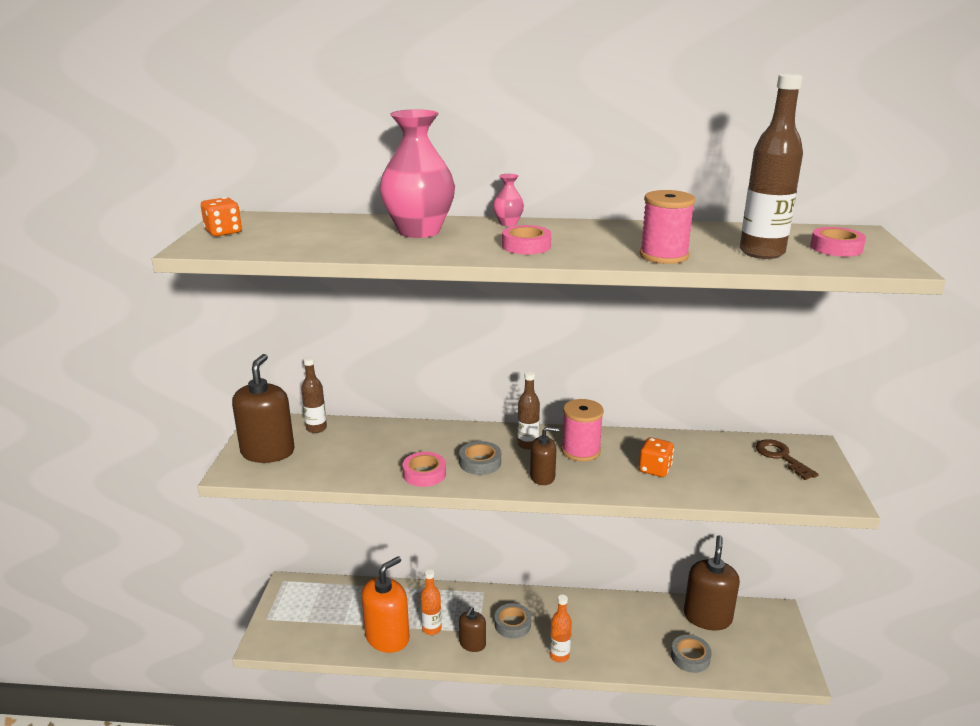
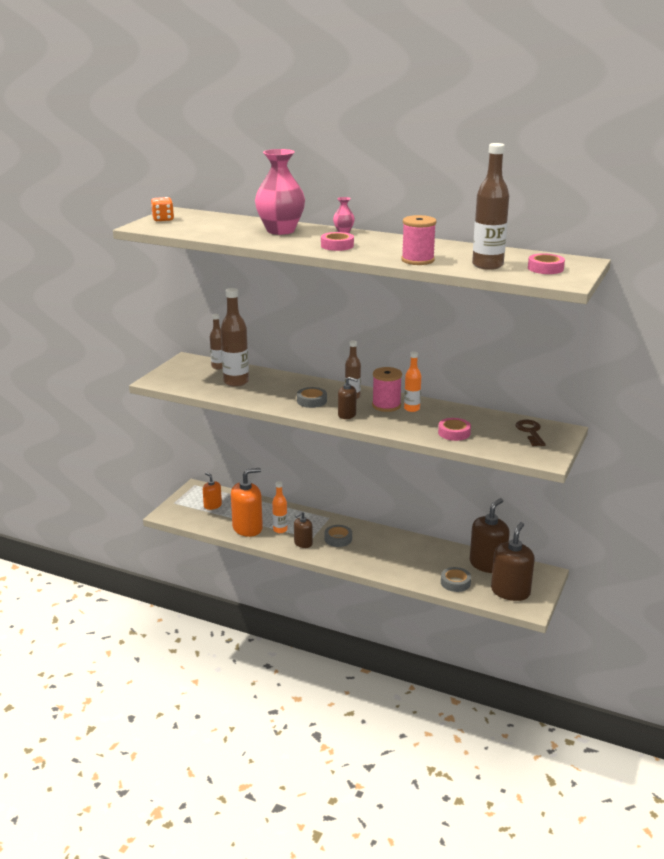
camera: 20 degrees right, 0 degrees up
(268, 452) = (180, 374): brown soap dispenser -> brown soap dispenser (510, 591)
(323, 610) = (212, 505): none -> orange soap dispenser
(356, 450) = (236, 382): none -> brown bottle
(424, 474) = (270, 401): pink tape -> pink tape (454, 433)
(559, 655) = (360, 562): orange bottle -> orange bottle (411, 409)
(655, 469) = (429, 423): orange dice -> none

